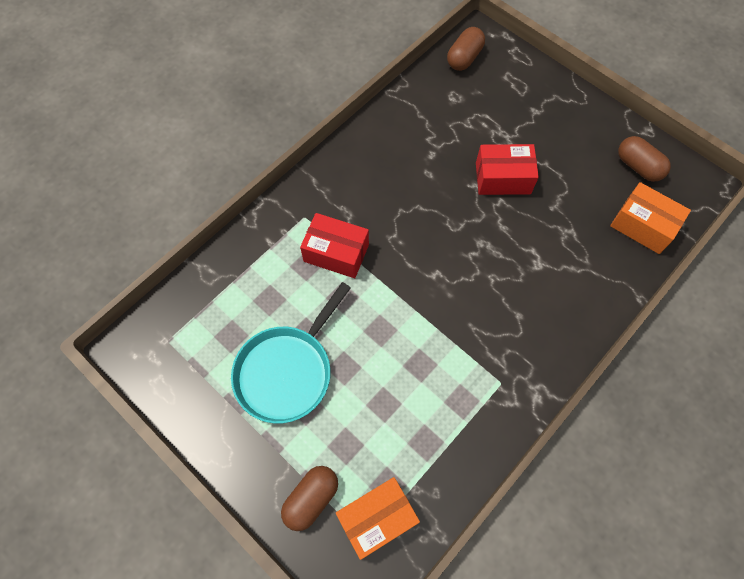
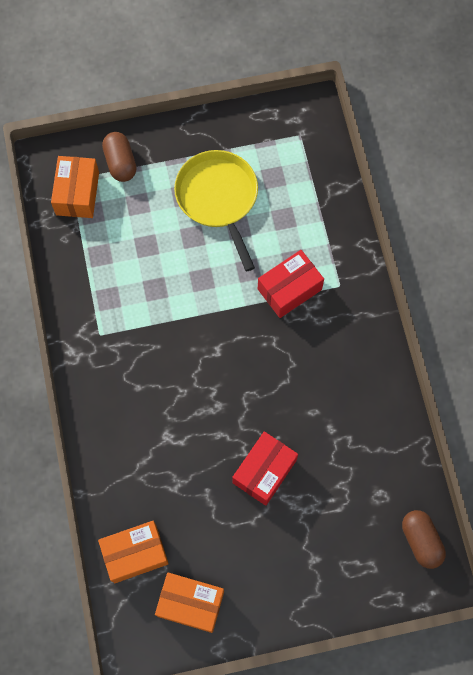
camera: 125 degrees right, 5 degrees up
(287, 371) = (218, 198): turquoise pan -> yellow pan
(638, 166) = (190, 603): brown capsule -> orange box

